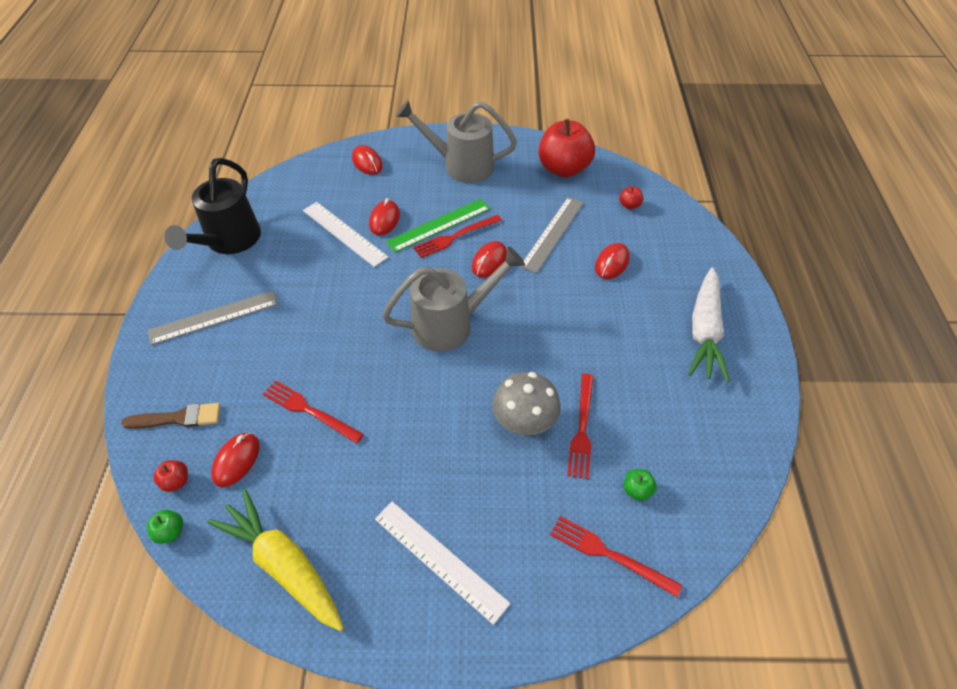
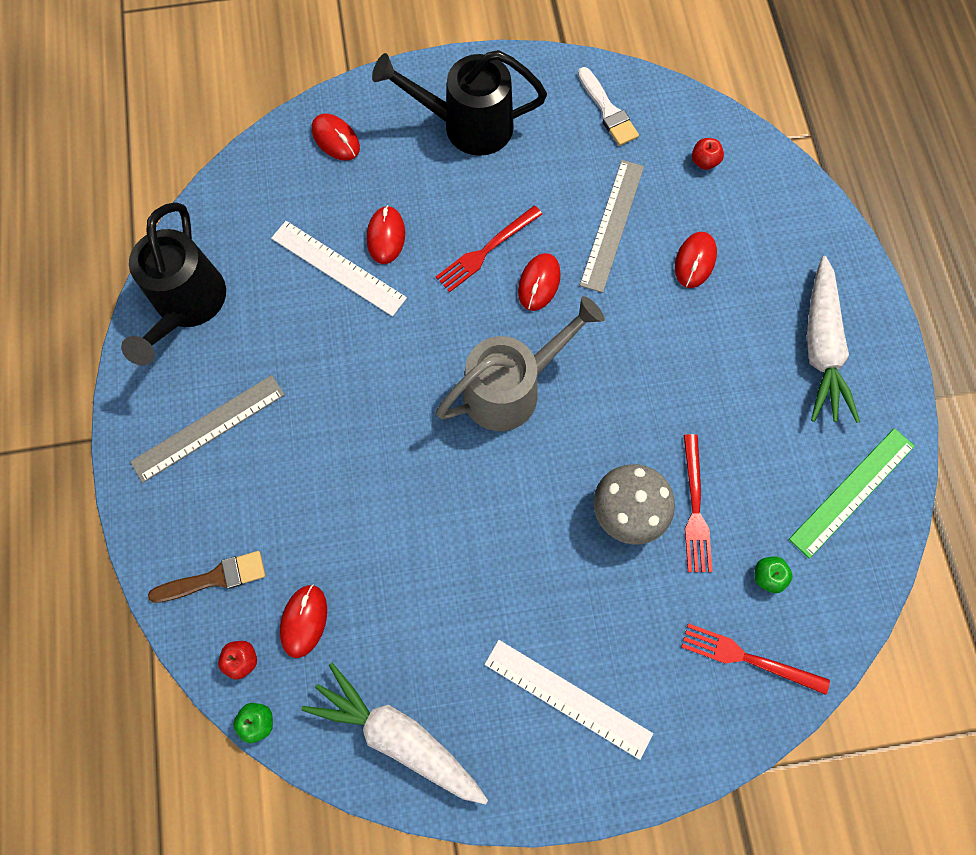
camera: 10 degrees left, 20 degrees up
(283, 565) = (398, 736): yellow carrot -> white carrot
(310, 411) = (371, 540): red fork -> none
(439, 225) = (460, 234): green ruler -> green ruler (852, 491)
(461, 165) = (467, 125): grey watering can -> black watering can
(563, 169) = (607, 110): red apple -> white brush

